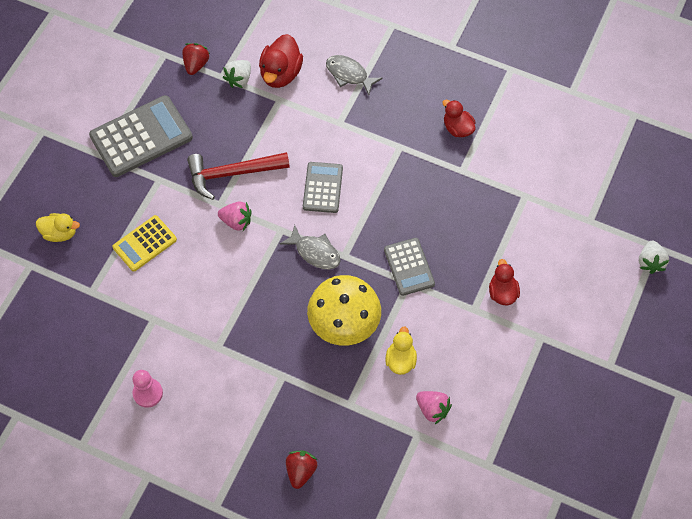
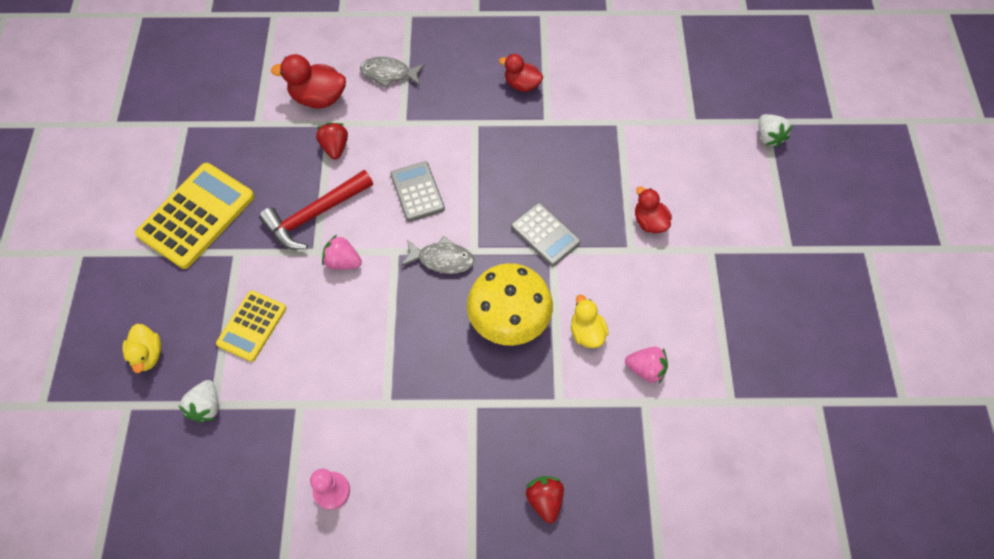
camera: 25 degrees left, 0 degrees up
(60, 233) = (148, 355): yellow duck -> yellow duck turned 90 degrees clockwise
(141, 137) = (197, 216): grey calculator -> yellow calculator
(196, 65) = (224, 121): red strawberry -> red strawberry (335, 147)
(236, 221) = (343, 262): pink strawberry -> pink strawberry turned 150 degrees counterclockwise
(239, 79) = (277, 119): white strawberry -> white strawberry (206, 406)
(280, 74) = (318, 98): red duck -> red duck turned 105 degrees clockwise

